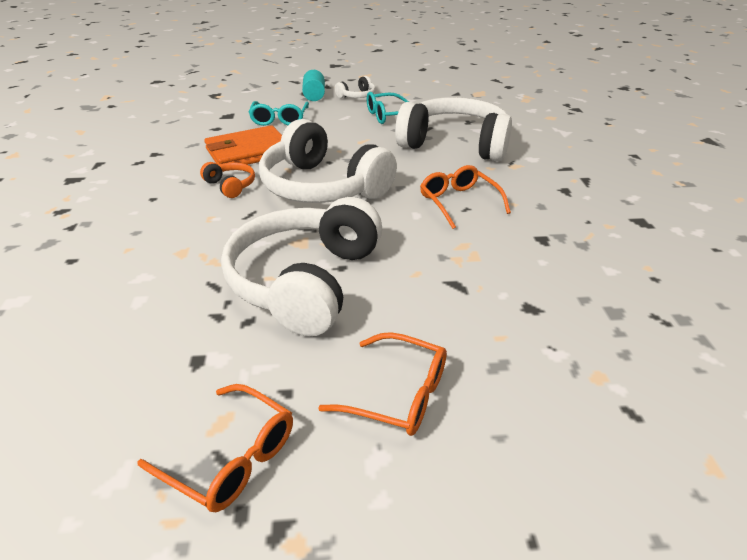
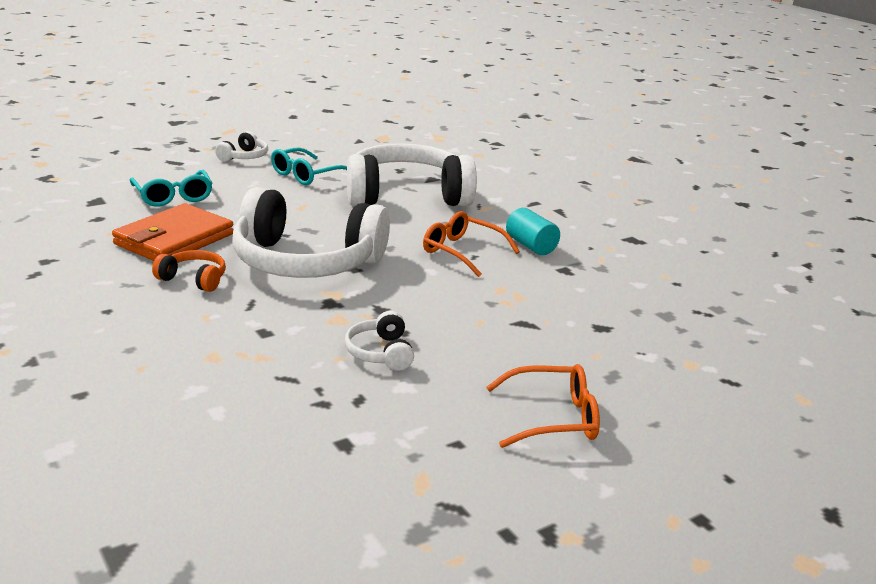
camera: 30 degrees left, 10 degrees down
(232, 458) = (460, 503): orange glasses -> none
(305, 281) = (380, 353): white headphones -> white headphones, size x0.42
(314, 96) = (188, 163): turquoise cylinder -> turquoise cylinder (531, 246)

